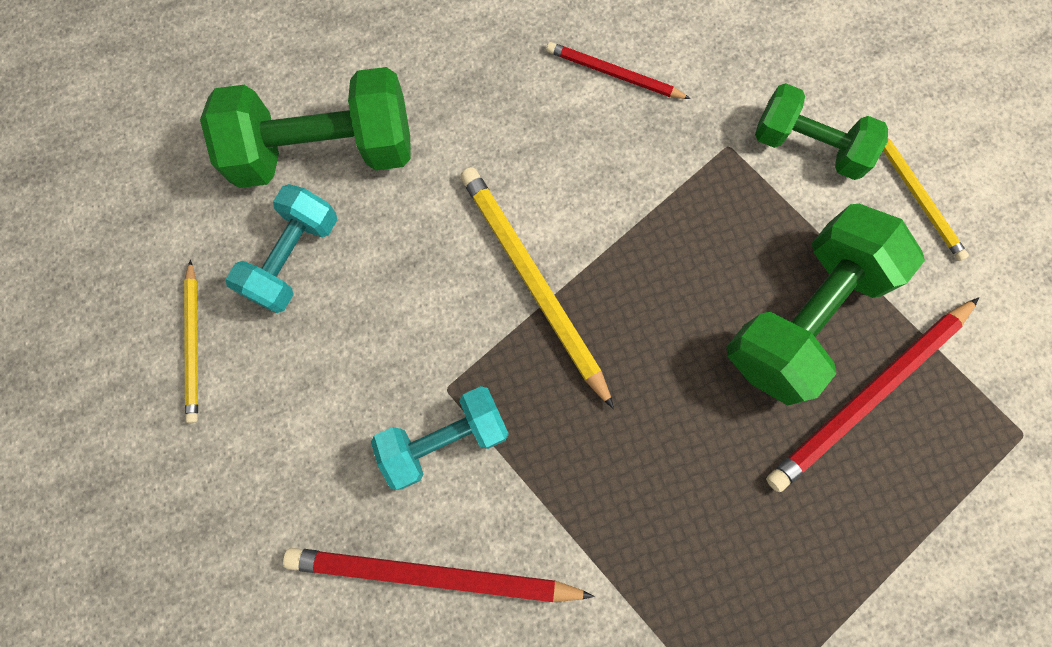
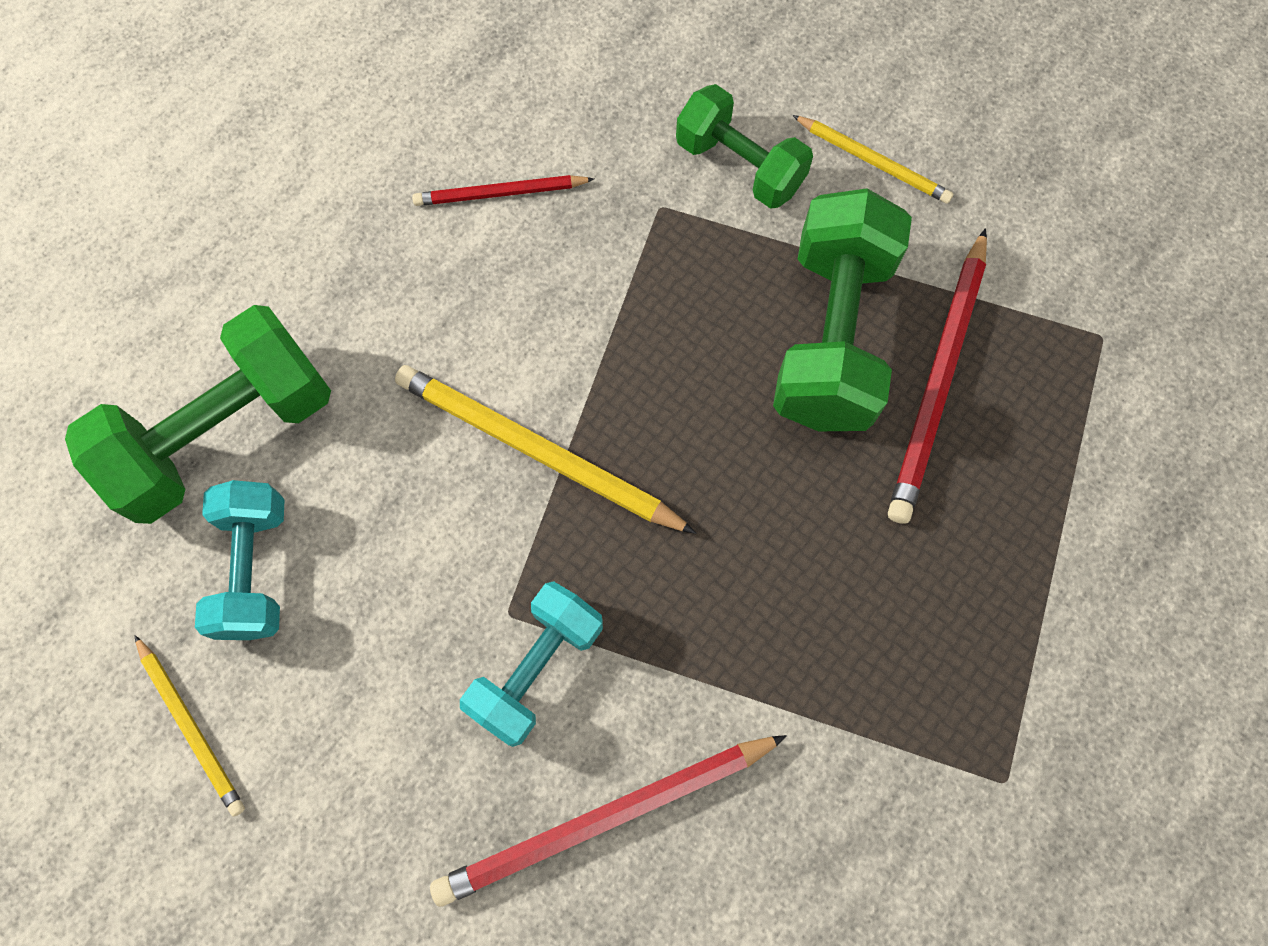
camera: 30 degrees left, 5 degrees down
(808, 145) = (739, 166): green dumbbell -> green dumbbell turned 45 degrees clockwise

